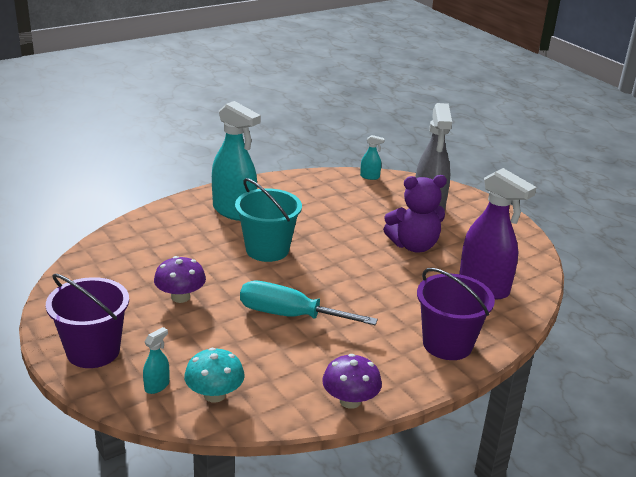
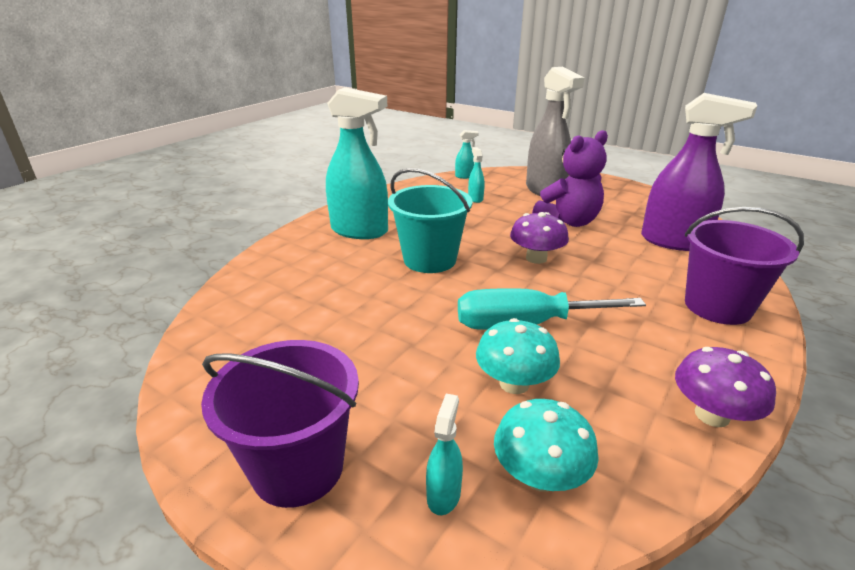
camera: 20 degrees left, 0 degrees up
(180, 297) = (372, 341): purple mushroom -> purple mushroom (536, 258)
(246, 347) = (514, 383): none -> turquoise mushroom
(356, 203) = (475, 199): none -> turquoise spray bottle

